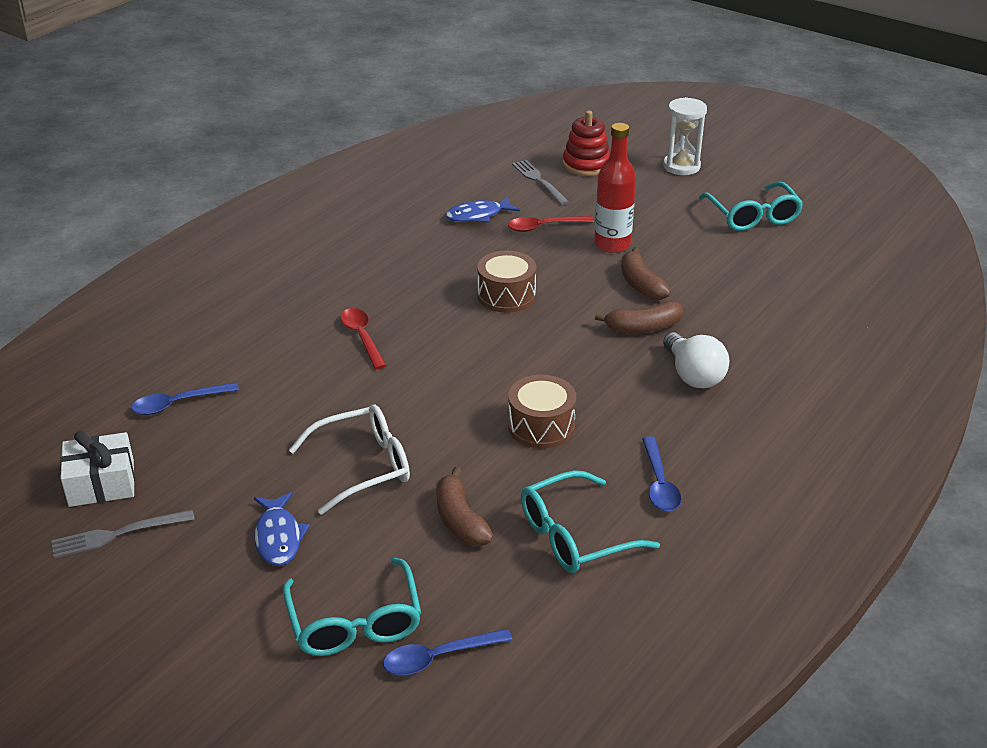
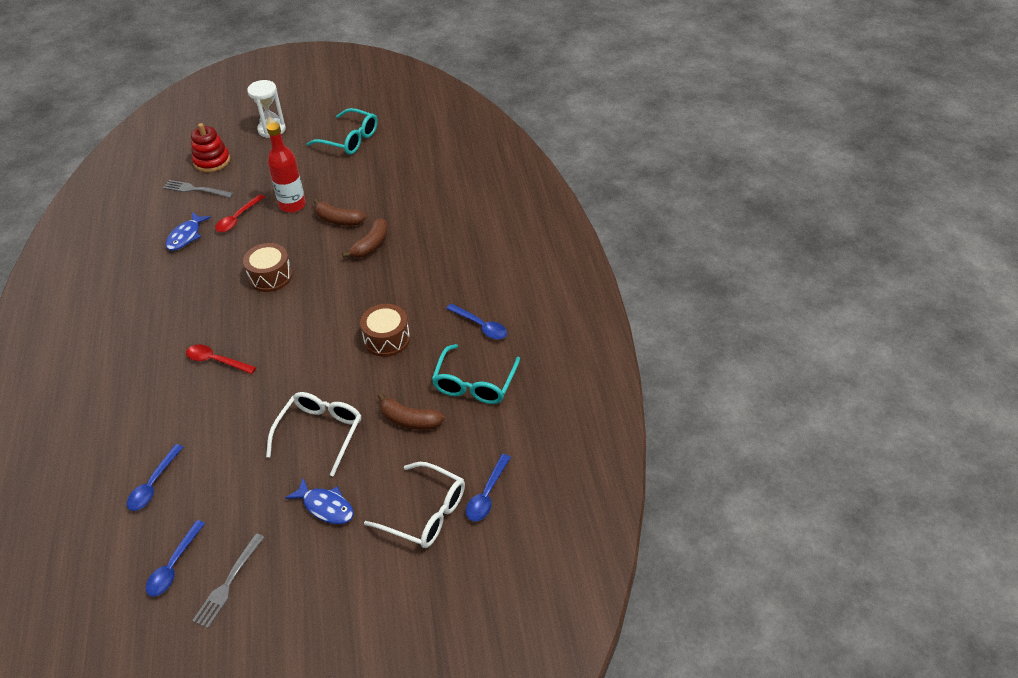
camera: 45 degrees left, 10 degrees up
(101, 483) = (174, 566): white gift -> blue spoon
(355, 622) = (425, 513): turquoise glasses -> white glasses
(693, 375) = (428, 256): white light bulb -> none

